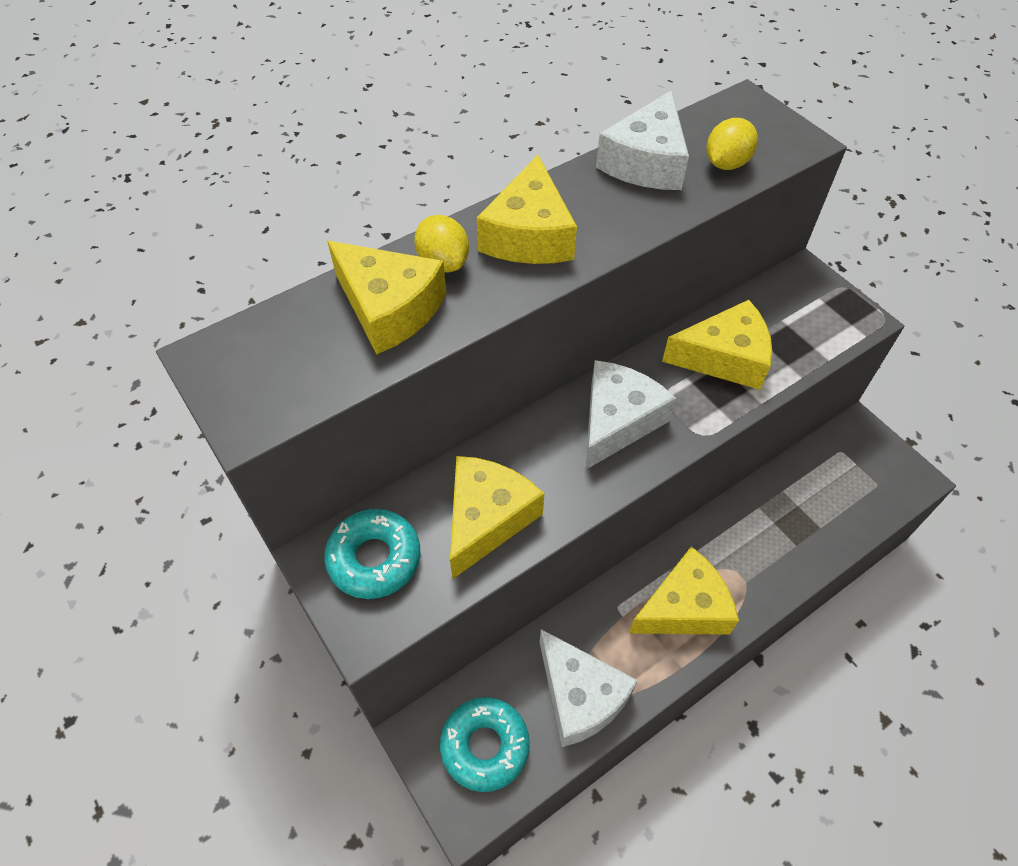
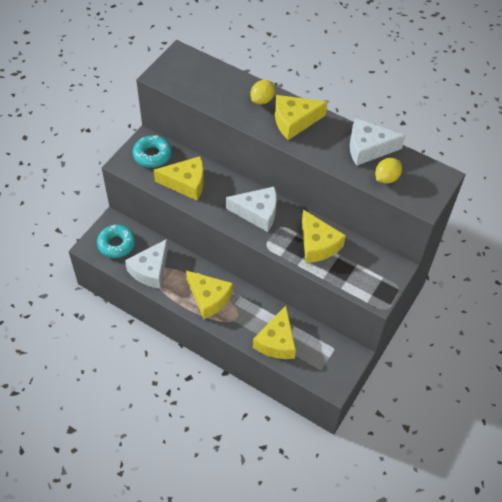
camera: 65 degrees right, 0 degrees up
(389, 308) = (229, 93): yellow cheese -> yellow cheese (276, 341)
(726, 164) = (386, 178): yellow lemon -> yellow lemon turned 60 degrees counterclockwise

